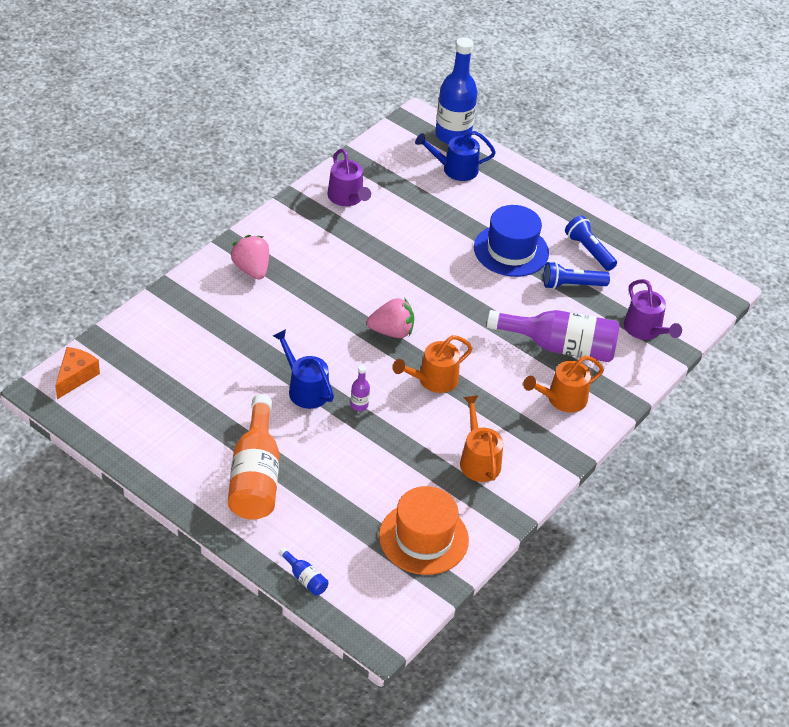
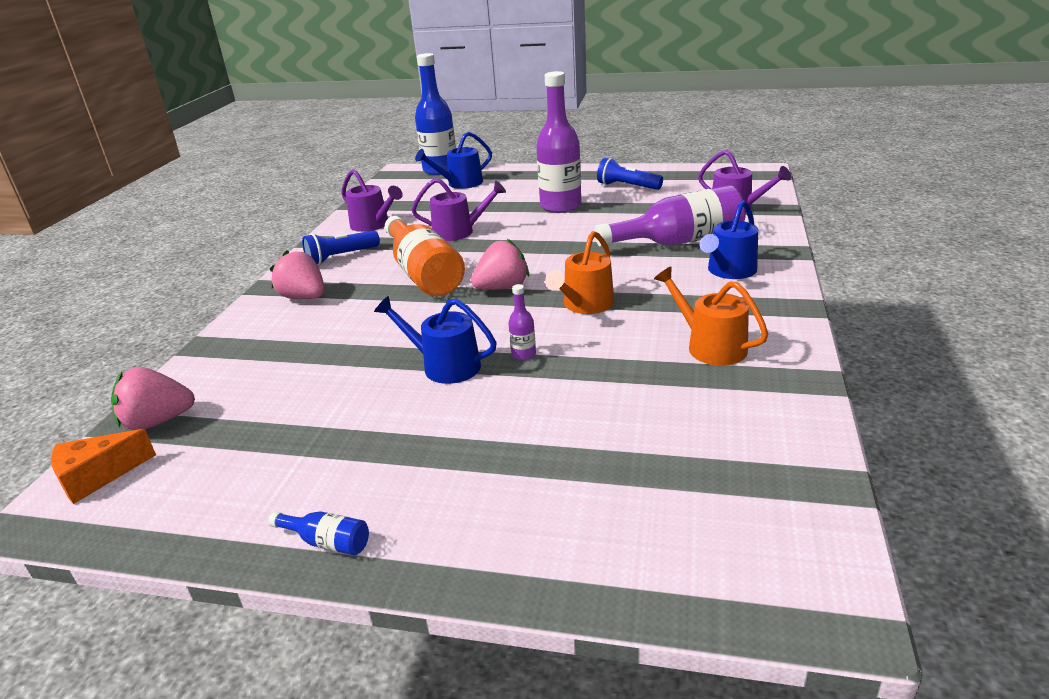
camera: 20 degrees left, 15 degrees down
(75, 377) = (97, 476): orange cheese -> orange cheese turned 120 degrees counterclockwise
(118, 349) = (158, 421): none -> pink strawberry
(255, 476) = (448, 479): orange bottle -> orange bottle (424, 274)
(305, 578) = (637, 580): blue bottle -> blue bottle (327, 542)
(406, 244) = (459, 232): none -> purple watering can
(423, 538) = (742, 446): orange hat -> none
(511, 250) = (560, 206): blue hat -> purple bottle
(562, 399) = (729, 271): orange watering can -> blue watering can
(571, 285) = (638, 206): blue flashlight -> blue flashlight (341, 257)

